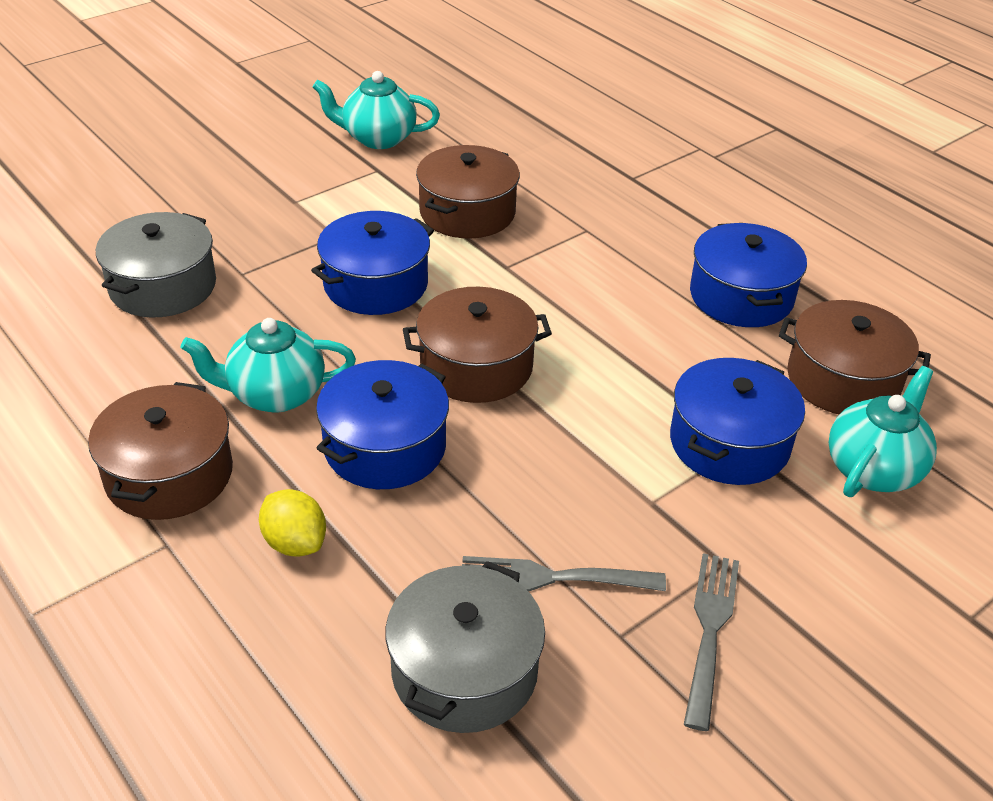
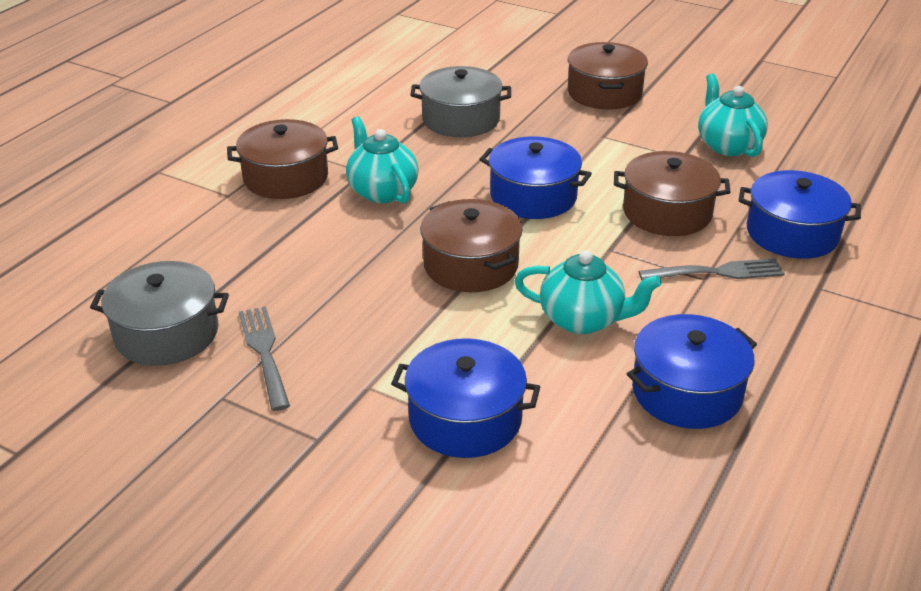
camera: 70 degrees right, 5 degrees down
(295, 543) = (249, 238): yellow lemon -> none
(385, 447) = (357, 248): blue pot -> blue pot (792, 233)
(710, 630) = (243, 443): grey fork -> grey fork (717, 272)
(843, 380) = (608, 483): brown pot -> brown pot (604, 93)
(873, 469) = (487, 521): turquoise teapot -> turquoise teapot (583, 319)

